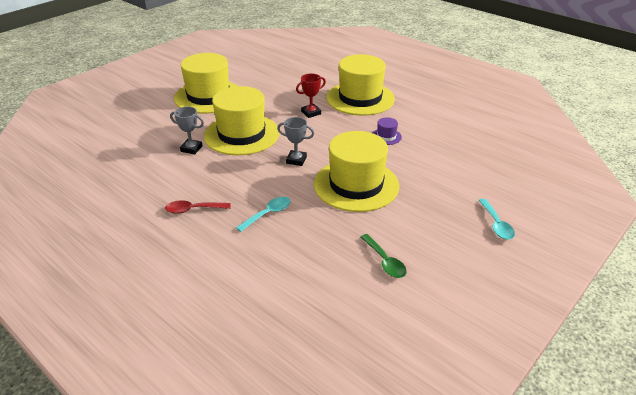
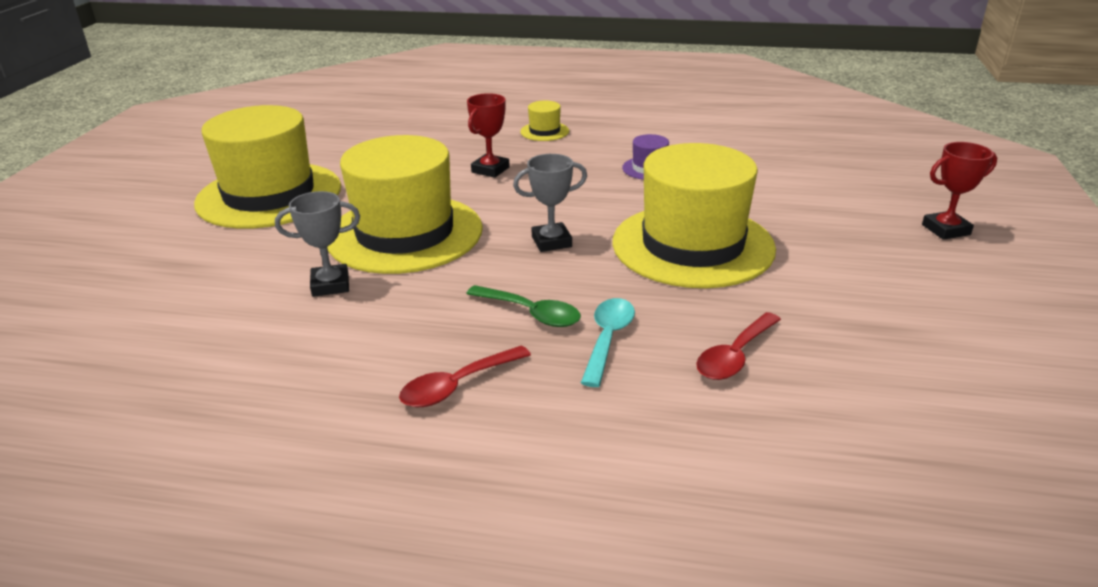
camera: 30 degrees left, 5 degrees down
(309, 242) = (735, 356): none -> red spoon
(360, 98) = (544, 131): yellow hat -> yellow hat, size x0.40
(385, 261) = (882, 336): green spoon -> green spoon (531, 313)
(496, 224) = (946, 230): turquoise spoon -> red trophy

